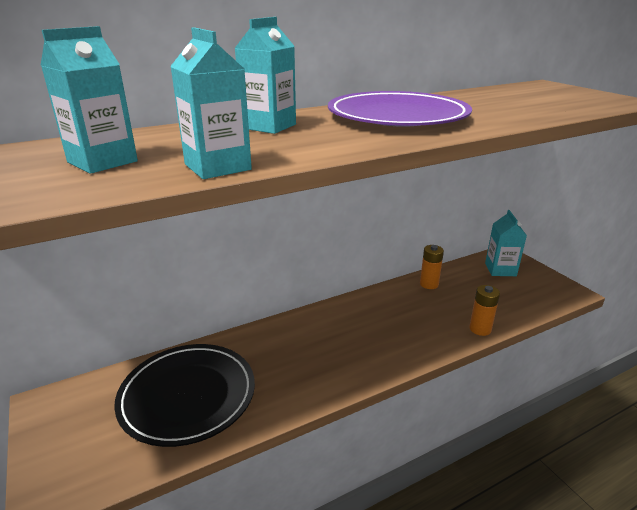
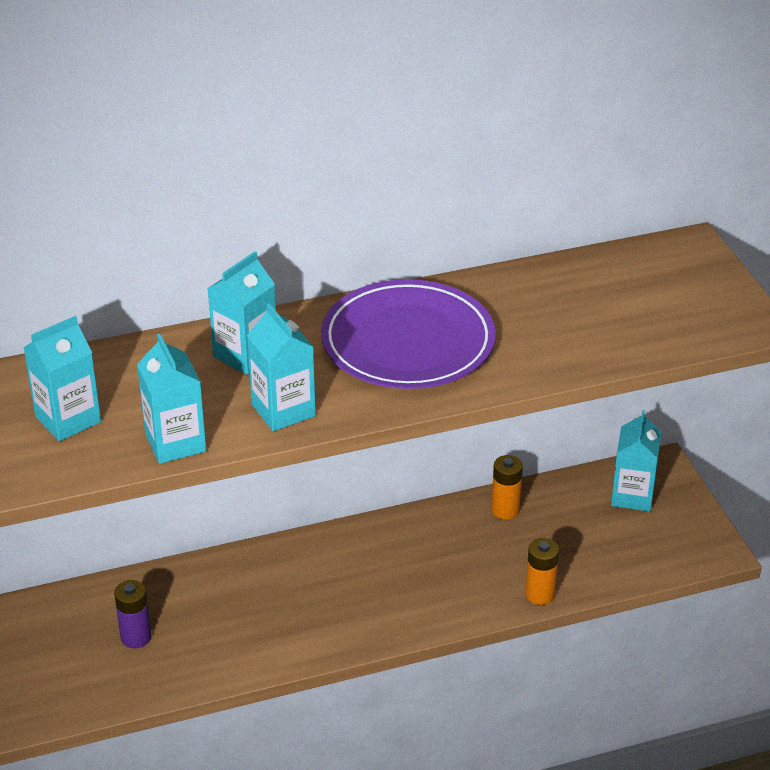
camera: 10 degrees right, 10 degrees up
(187, 396) = (136, 637): black plate -> purple battery
(317, 146) = (283, 410): none -> turquoise carton

